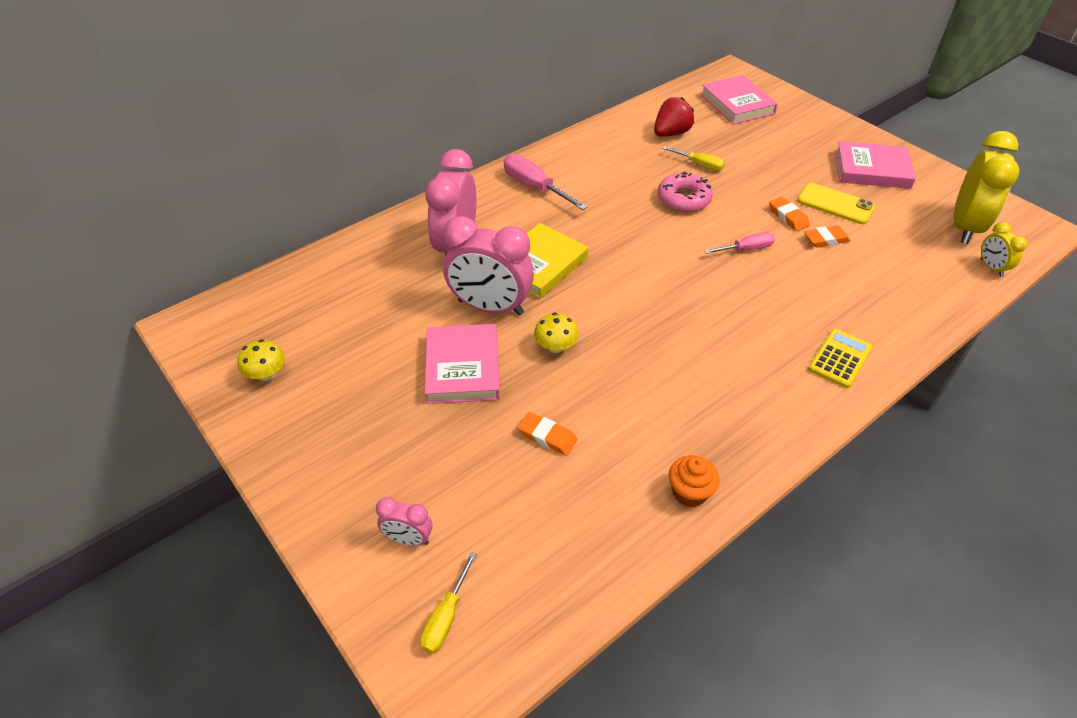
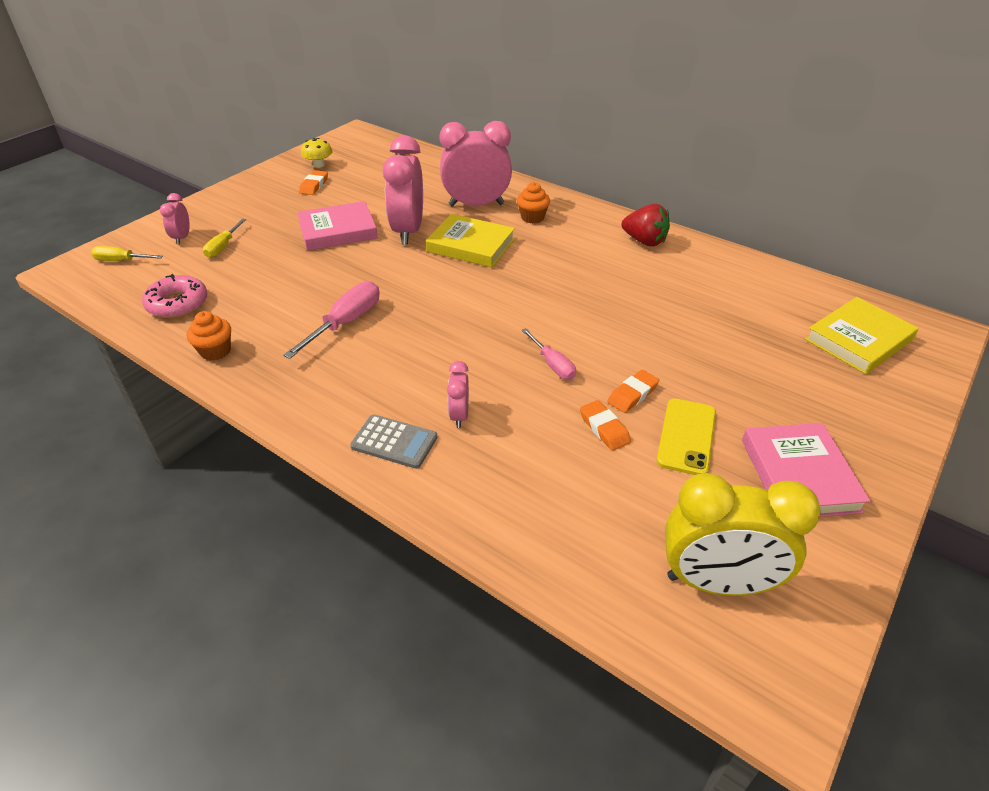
camera: 75 degrees right, 5 degrees down
(502, 213) = (532, 217): none -> orange cupcake
(535, 187) = (581, 227): pink screwdriver -> pink screwdriver (345, 323)
(547, 436) = (271, 276): orange eraser -> orange eraser (314, 185)
(555, 346) = (370, 267): yellow mushroom -> none
(671, 133) = (741, 295): red strawberry -> red strawberry (644, 241)
(683, 199) = (619, 314): pink donut -> pink donut (177, 303)
(699, 165) = (692, 320): yellow screwdriver -> yellow screwdriver (223, 247)
(737, 104) = (858, 340): pink book -> yellow book
(807, 314) = (459, 415): none -> pink clock
(840, 358) = (394, 442): yellow calculator -> grey calculator
(991, 268) = (628, 609): yellow clock -> none

